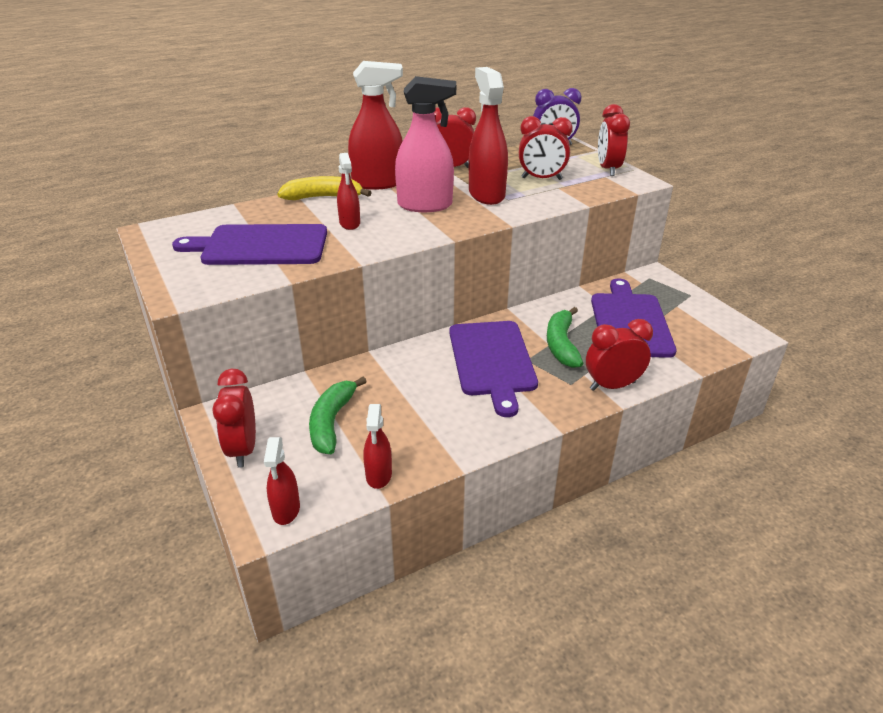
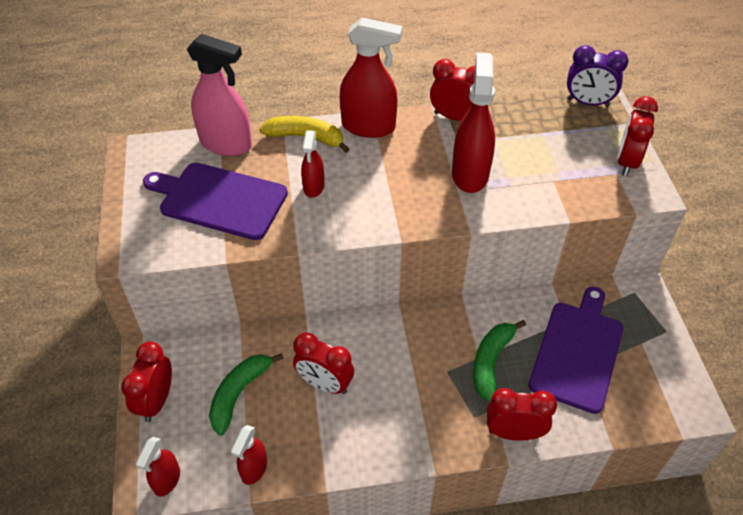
camera: 20 degrees right, 15 degrees up
(425, 205) = (399, 176): pink spray bottle -> pink spray bottle (226, 144)
(492, 361) = (413, 363): purple cutting board -> none
(541, 178) = (543, 160): red clock -> red clock (325, 384)

